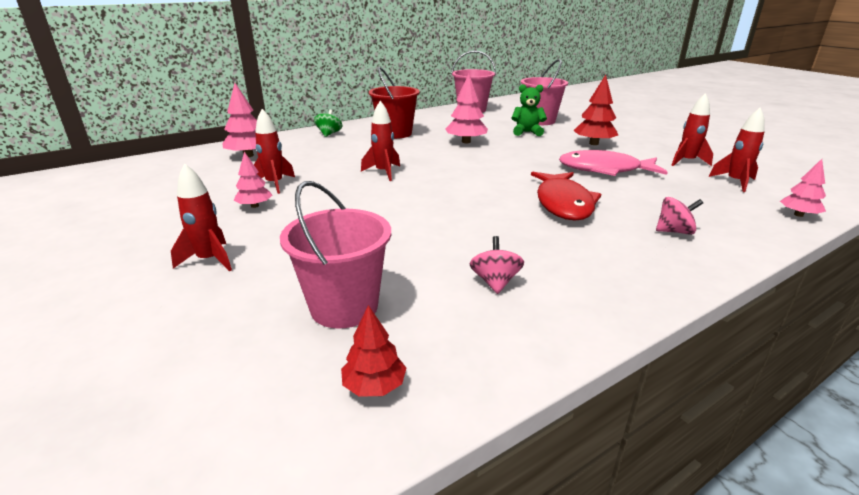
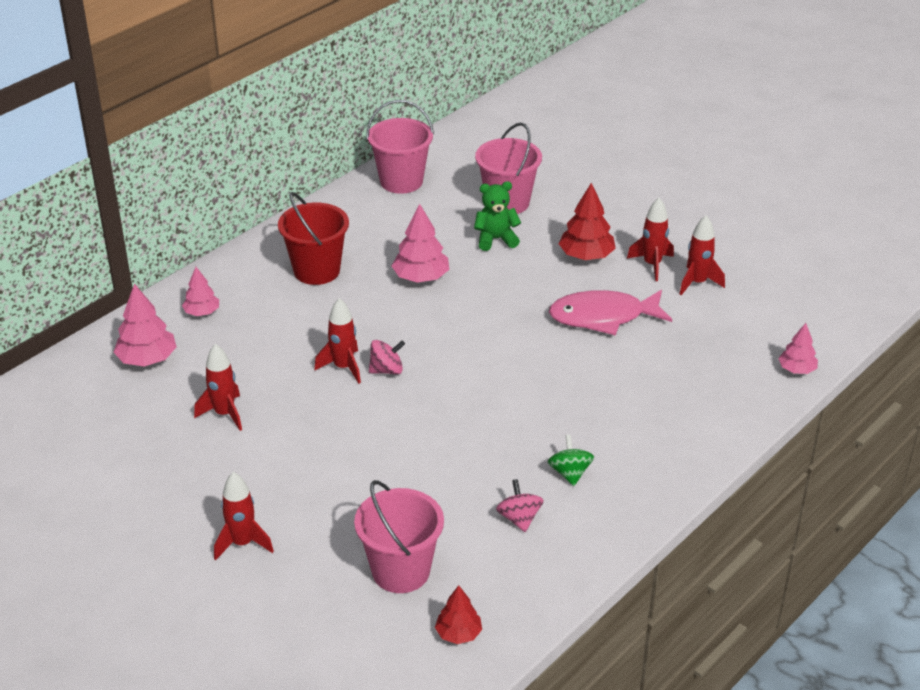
camera: 15 degrees left, 10 degrees up
(255, 206) = (229, 457): pink tree -> pink tree (202, 312)
(329, 134) = (223, 287): green spinning top -> green spinning top (570, 473)
(563, 203) = (564, 392): red fish -> none
(674, 231) = (675, 419): pink spinning top -> pink spinning top (387, 370)
(735, 182) = (745, 319): red rocket -> red rocket (652, 265)

